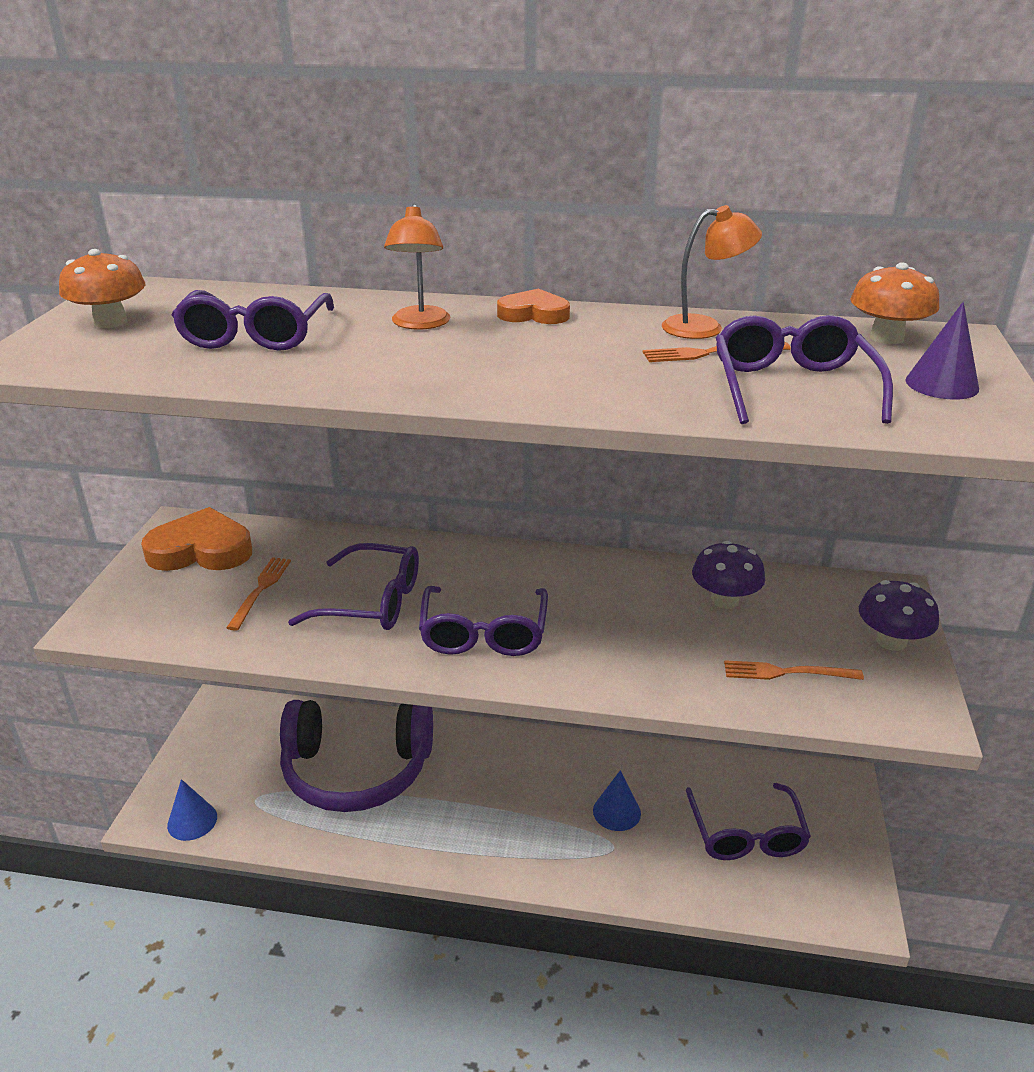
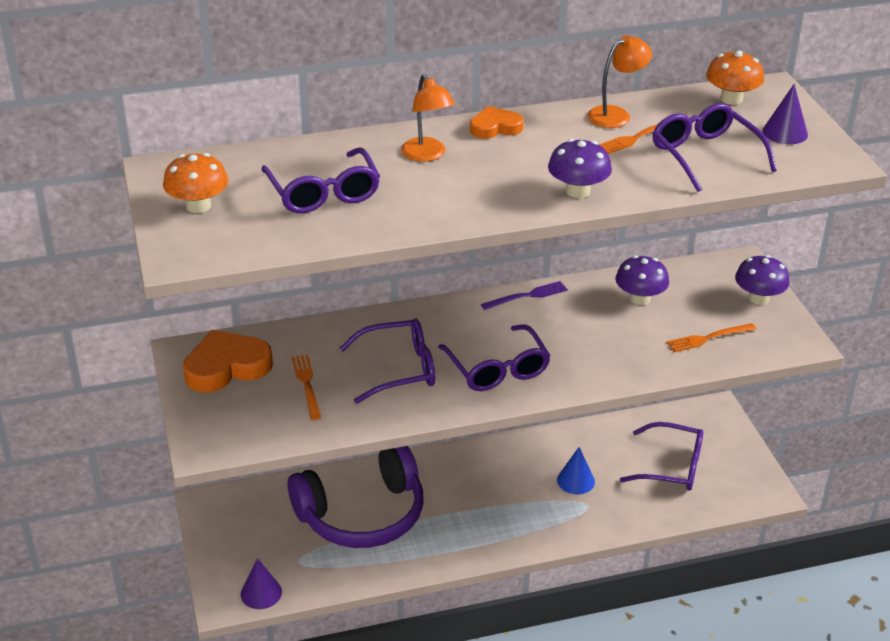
camera: 25 degrees left, 5 degrees up
(192, 821) = (261, 593): blue cone -> purple cone
(566, 391) = (578, 191): none -> purple mushroom
(586, 562) = (527, 296): none -> purple fork
(746, 834) = (671, 466): purple glasses -> purple glasses turned 45 degrees counterclockwise

